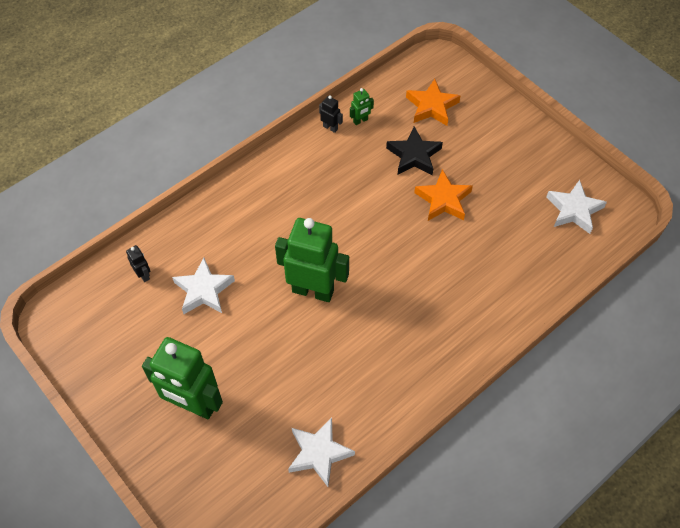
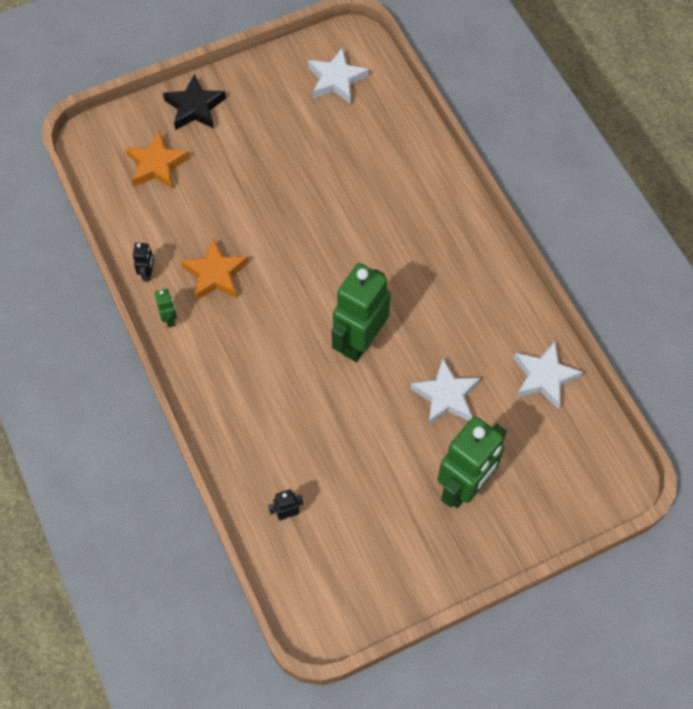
camera: 75 degrees left, 5 degrees up
(204, 290) = (327, 451): white star -> white star (446, 396)
(330, 127) = (148, 273): black robot -> black robot turned 135 degrees clockwise
(360, 121) = (150, 240): green robot -> green robot (170, 319)
(414, 155) = (218, 201): black star -> black star (195, 107)
(443, 200) = (286, 189): orange star -> orange star (215, 274)

